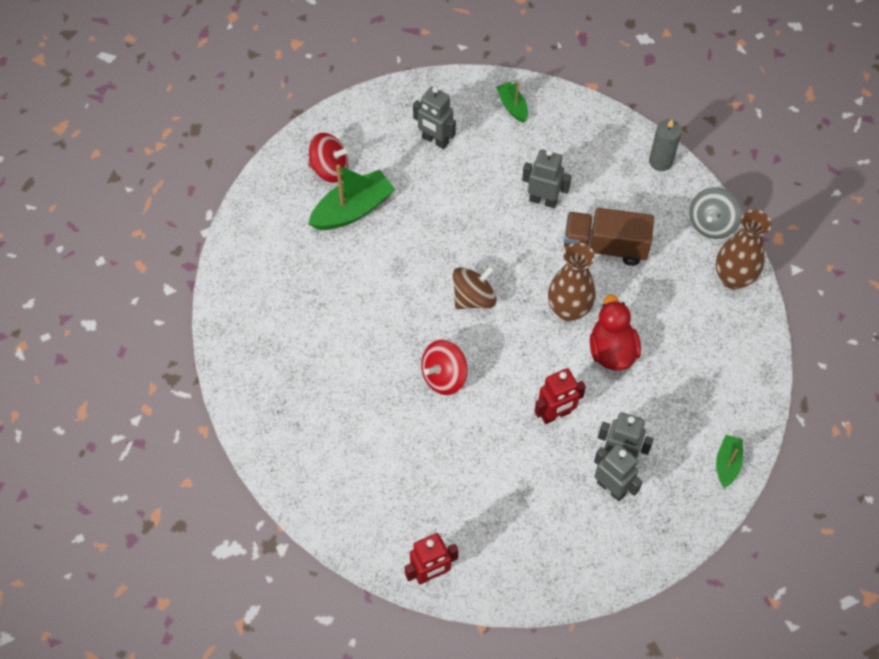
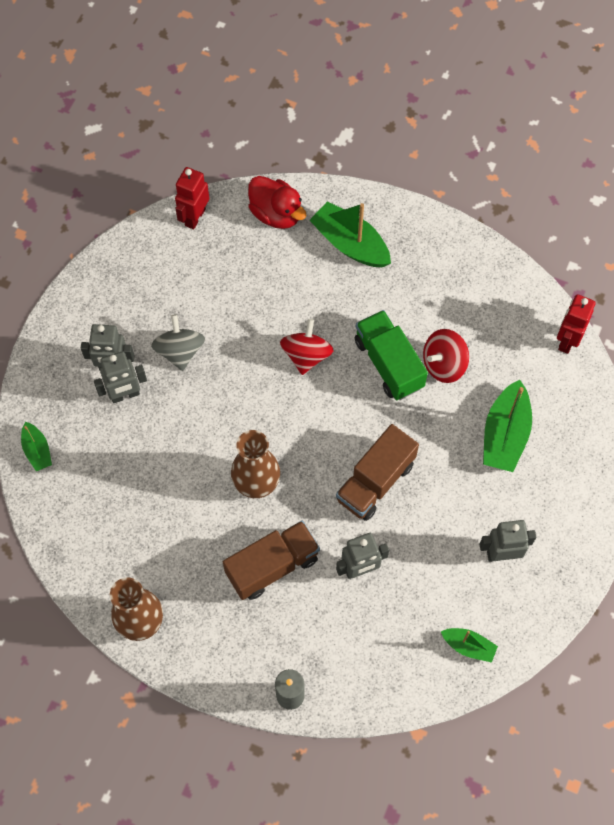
camera: 140 degrees right, 5 degrees up
(321, 441) = (350, 244): none -> green boat
(329, 169) = (560, 456): red spinning top -> red spinning top (444, 364)
(386, 321) = (389, 363): none -> green truck
(473, 298) = (340, 435): brown spinning top -> none
(478, 247) = (375, 481): none -> brown truck
(555, 414) = (198, 390): red robot -> red robot (567, 340)
(612, 350) = (195, 475): red duck -> red duck (276, 214)
(711, 224) = (197, 664): grey spinning top -> grey spinning top (180, 351)

